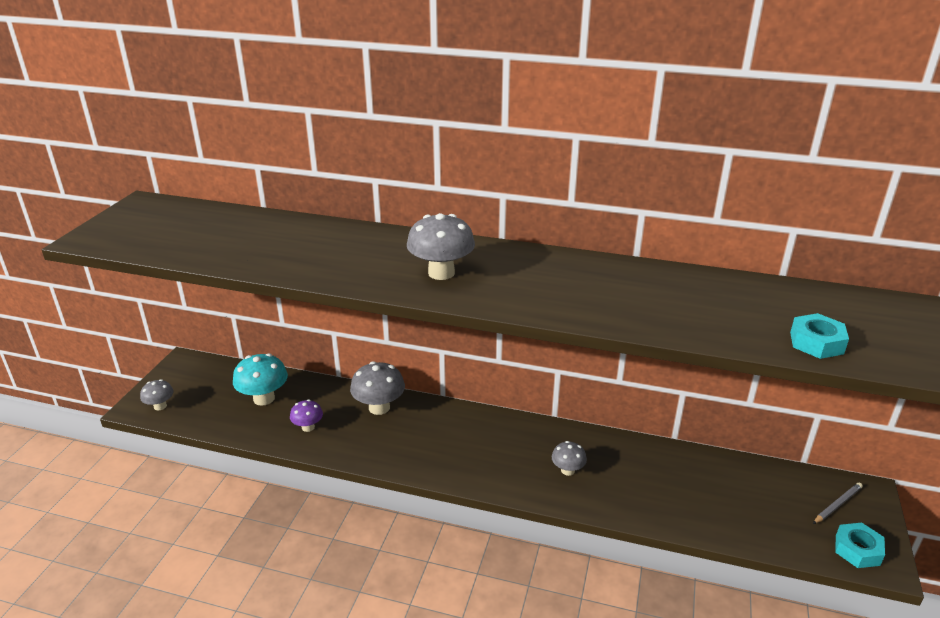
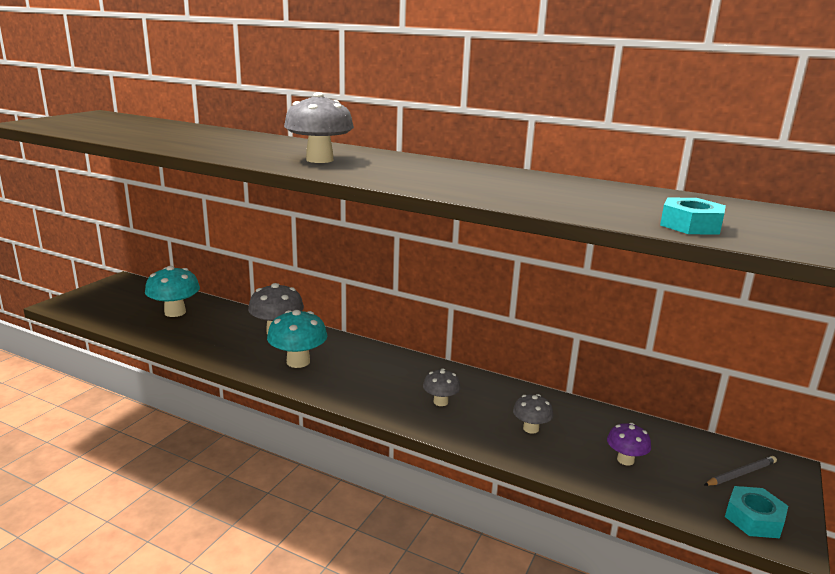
camera: 10 degrees right, 10 degrees down
(160, 406) = (80, 306): grey mushroom -> grey mushroom (531, 428)
(308, 427) = (201, 336): purple mushroom -> purple mushroom (625, 460)
(417, 444) = (298, 362): none -> turquoise mushroom

